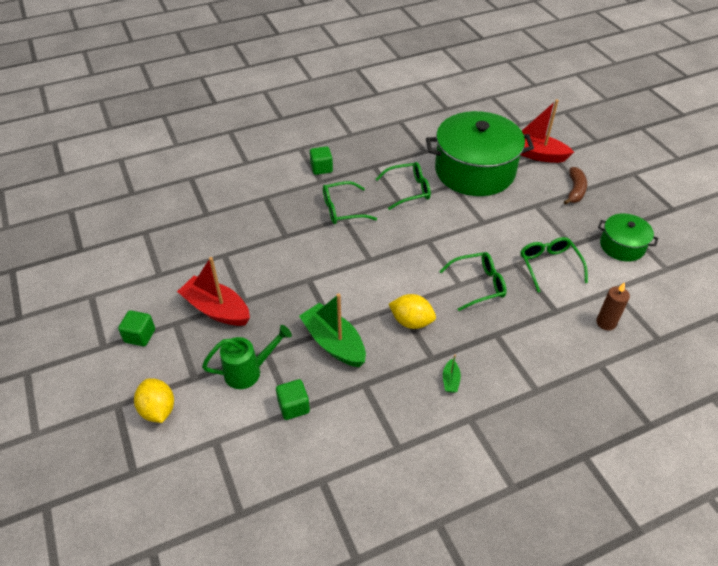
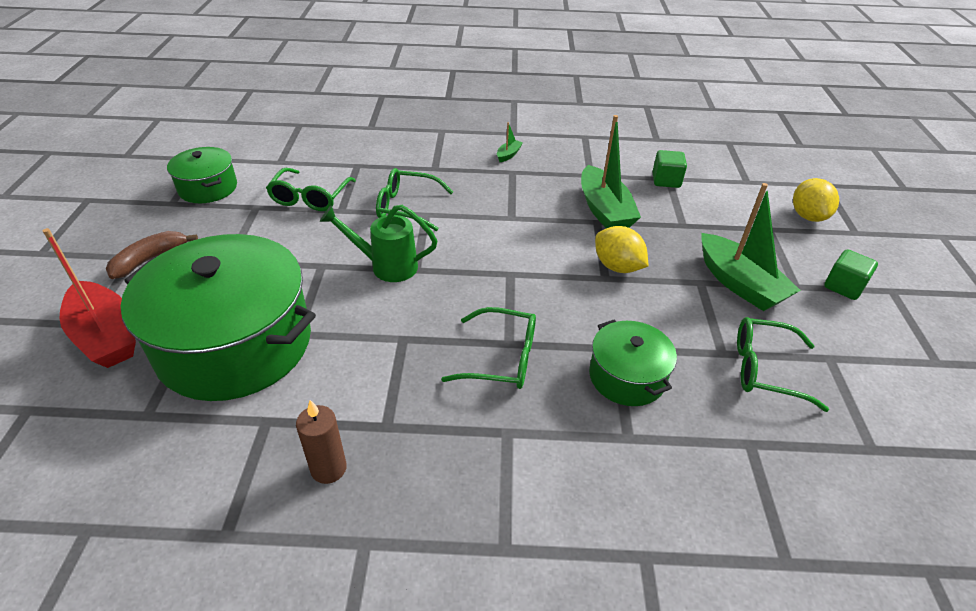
camera: 155 degrees left, 5 degrees down
(216, 309) = (739, 283): red boat -> green boat
(249, 371) = (706, 216): green watering can -> green watering can (386, 266)
(274, 223) = (627, 377): none -> green pot
(321, 168) = (488, 464): green cube -> none
(408, 190) = (373, 351): green glasses -> green glasses (766, 369)
(411, 321) = (509, 201): yellow lemon -> yellow lemon (617, 267)
(606, 323) = (325, 145): brown candle -> brown candle (328, 468)

